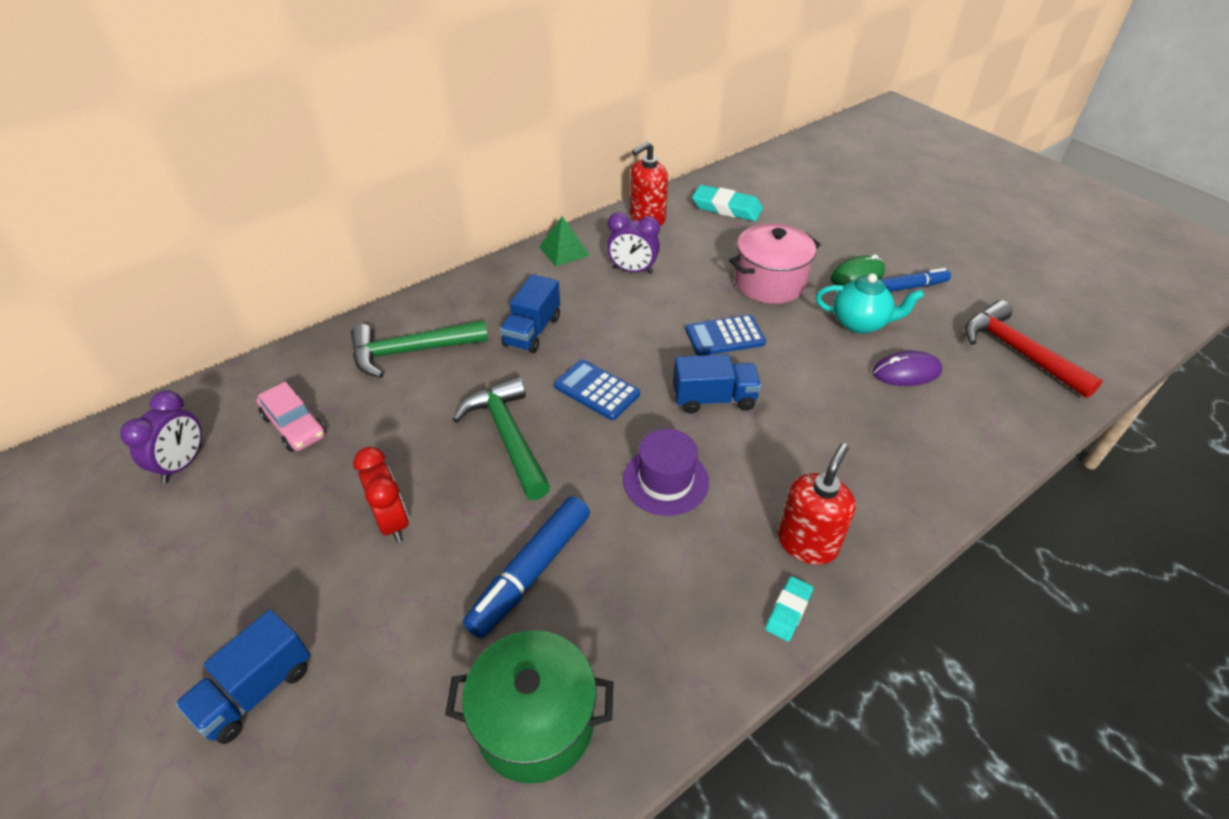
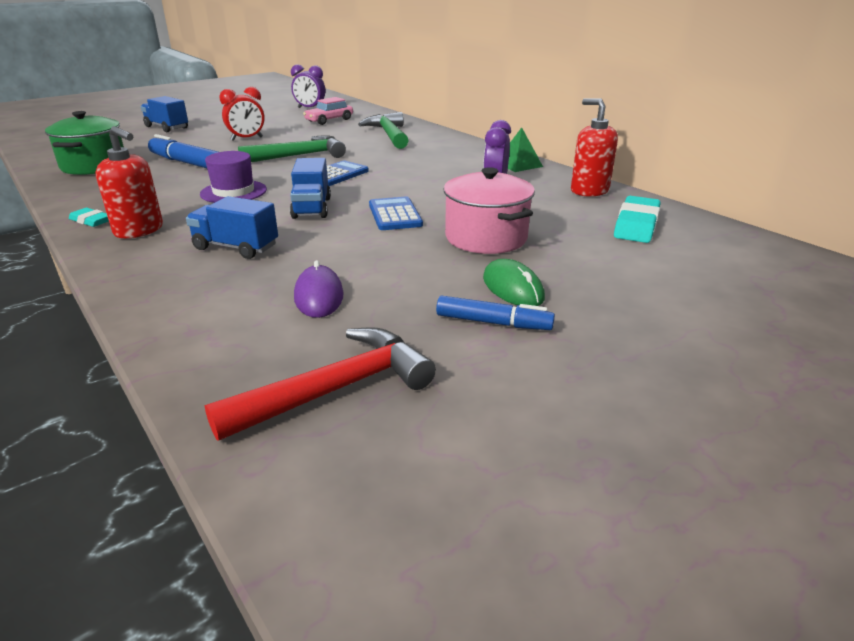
camera: 90 degrees right, 15 degrees down
(532, 331) = (408, 158): blue truck -> blue truck (236, 247)
(860, 323) = (412, 279): turquoise teapot -> none
(910, 287) = (493, 323): blue marker -> blue marker turned 60 degrees counterclockwise

